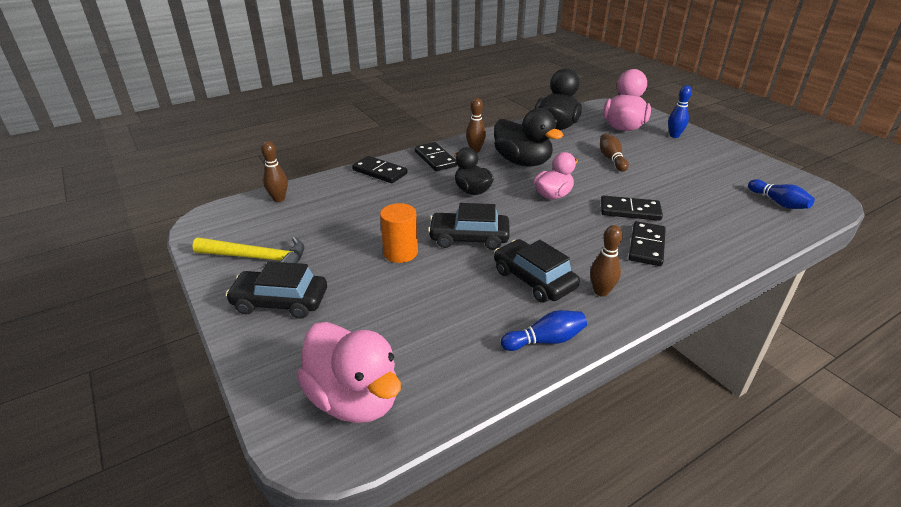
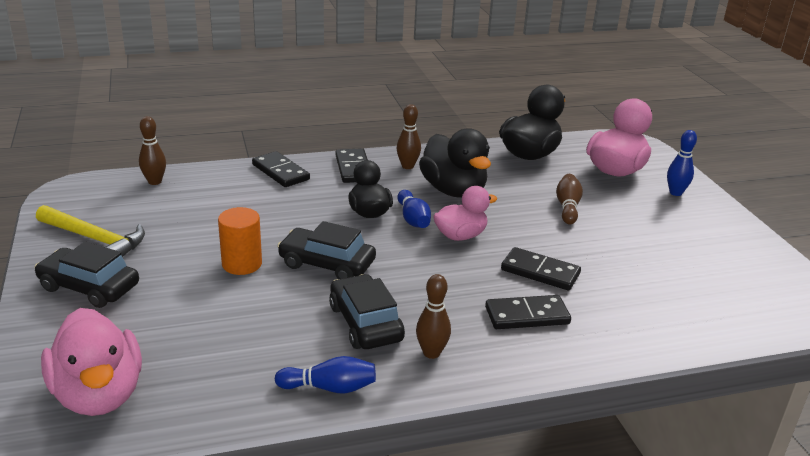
camera: 15 degrees right, 5 degrees down
(646, 246) = (527, 315): black domino -> black domino turned 45 degrees clockwise
(778, 202) = (744, 301): blue bowling pin -> blue bowling pin (413, 219)

